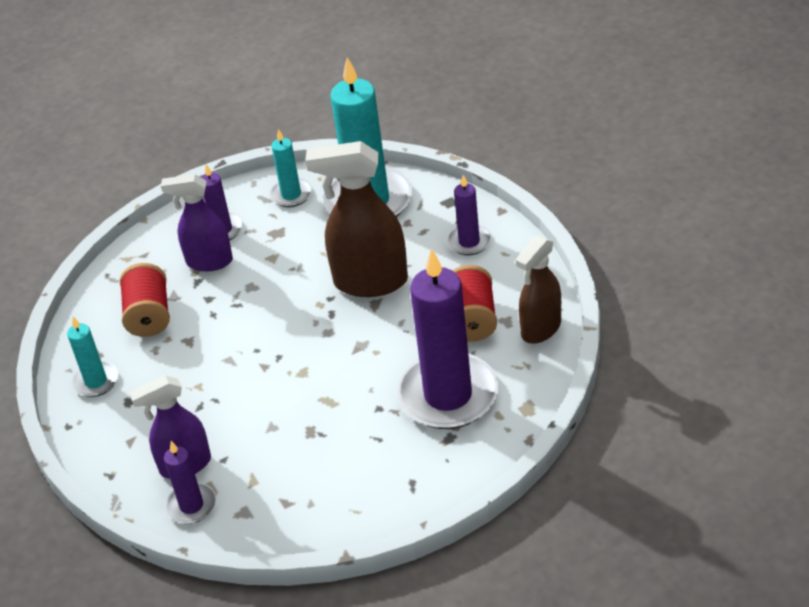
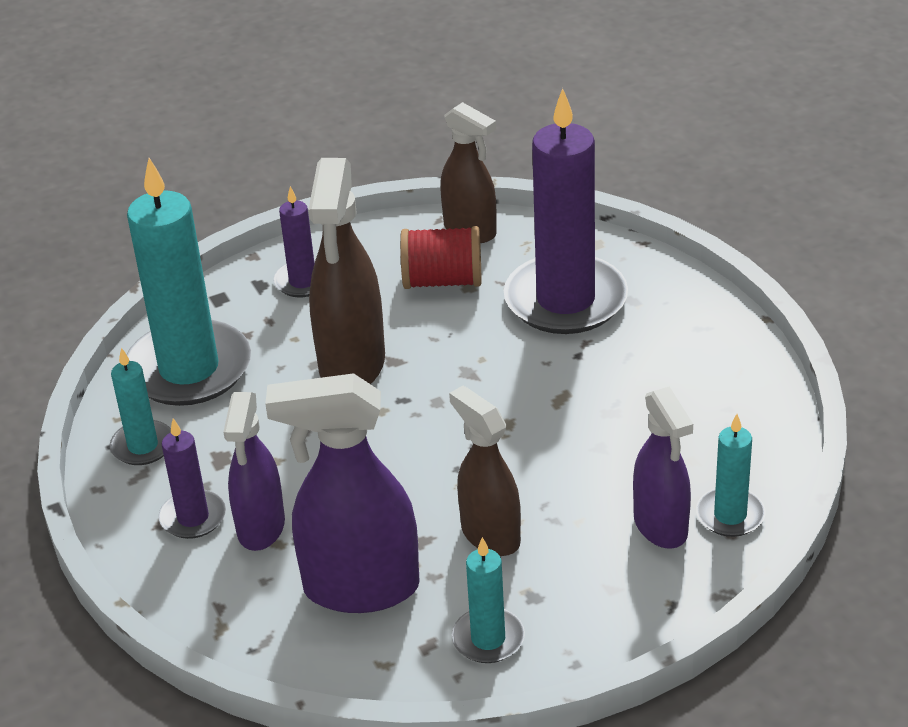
camera: 90 degrees left, 5 degrees down
(149, 315) = (360, 588): red spool -> purple spray bottle
(188, 373) = (490, 535): none -> brown spray bottle
(191, 505) = (730, 515): purple candle -> turquoise candle

